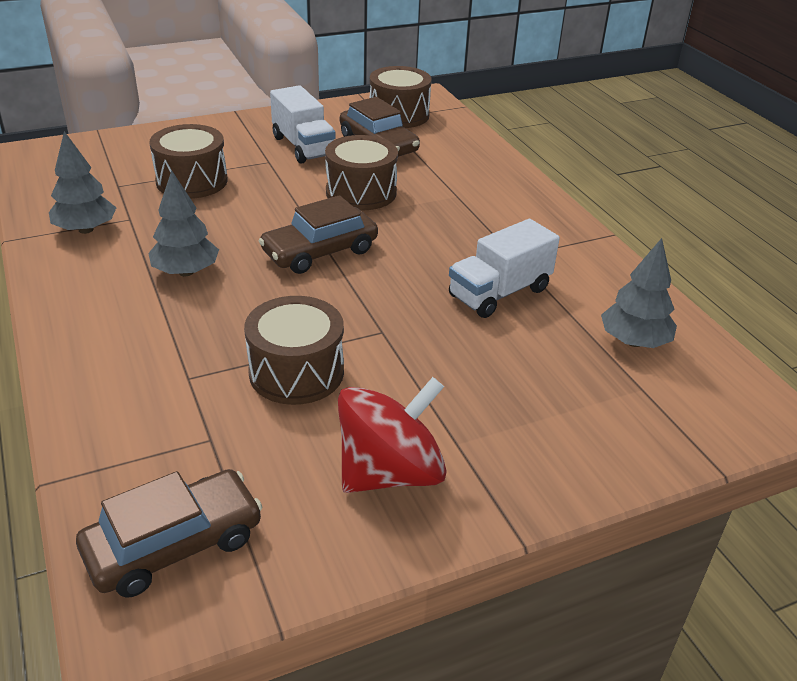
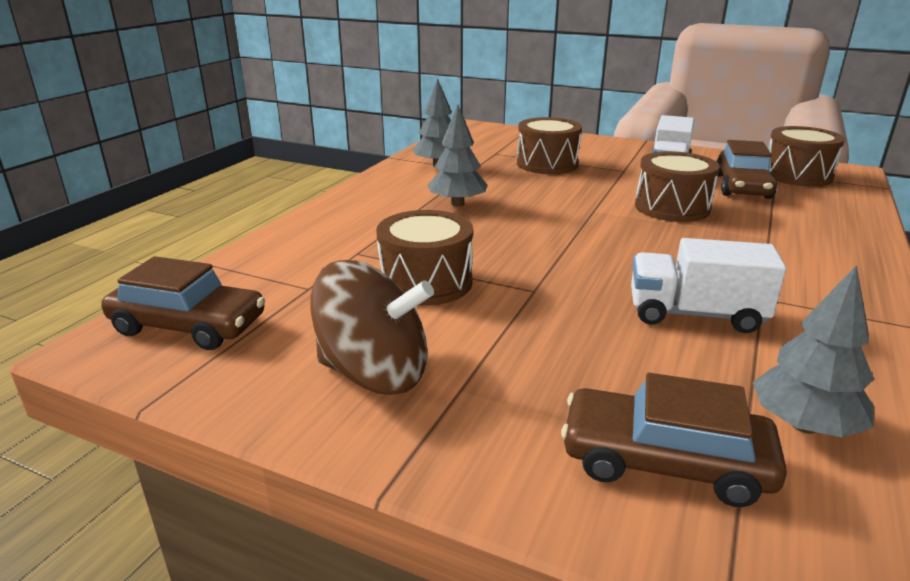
camera: 50 degrees right, 10 degrees down
(320, 251) = (571, 227): brown car -> brown car (664, 461)
(390, 472) = (375, 373): red spinning top -> brown spinning top

